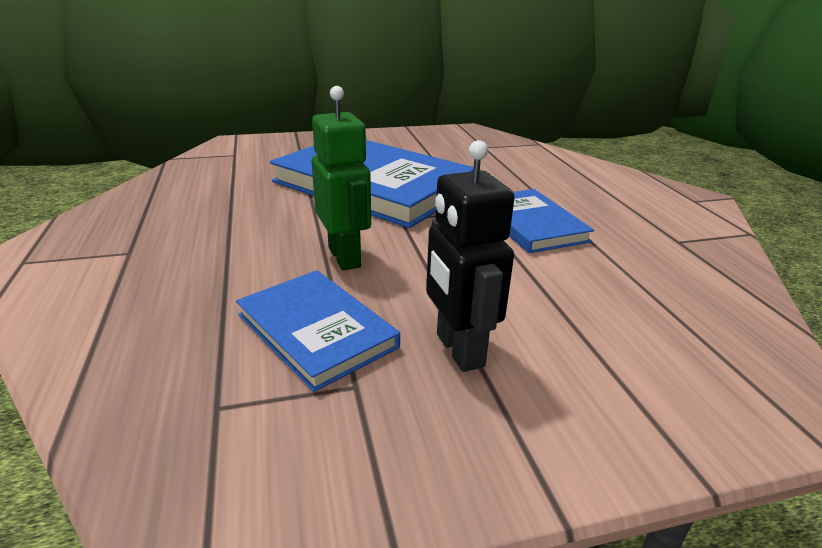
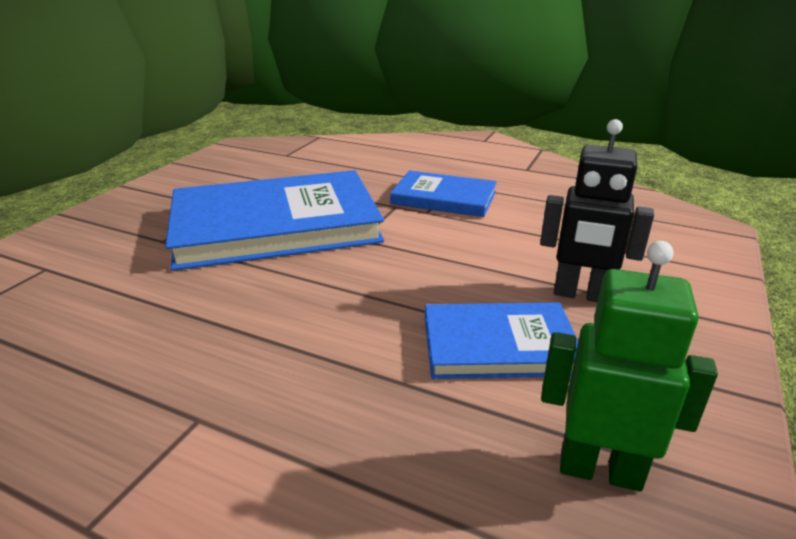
camera: 50 degrees left, 0 degrees up
(345, 257) = (394, 289): green robot -> green robot (600, 470)

